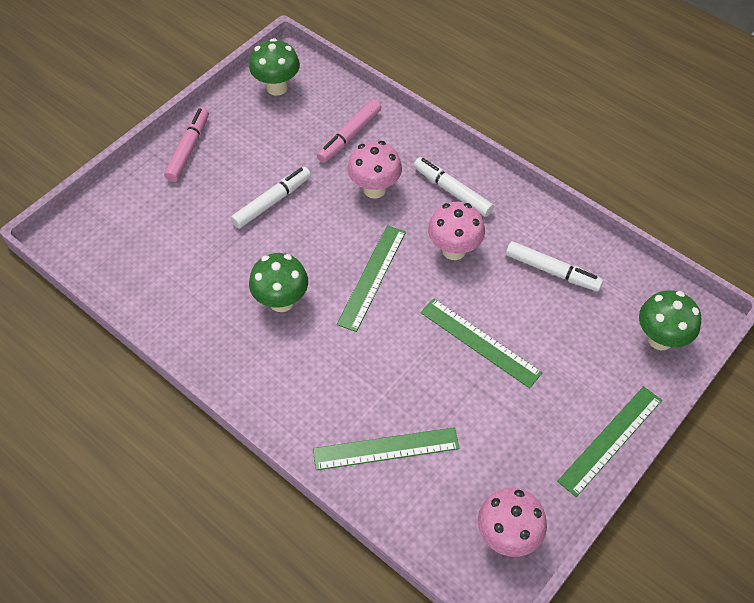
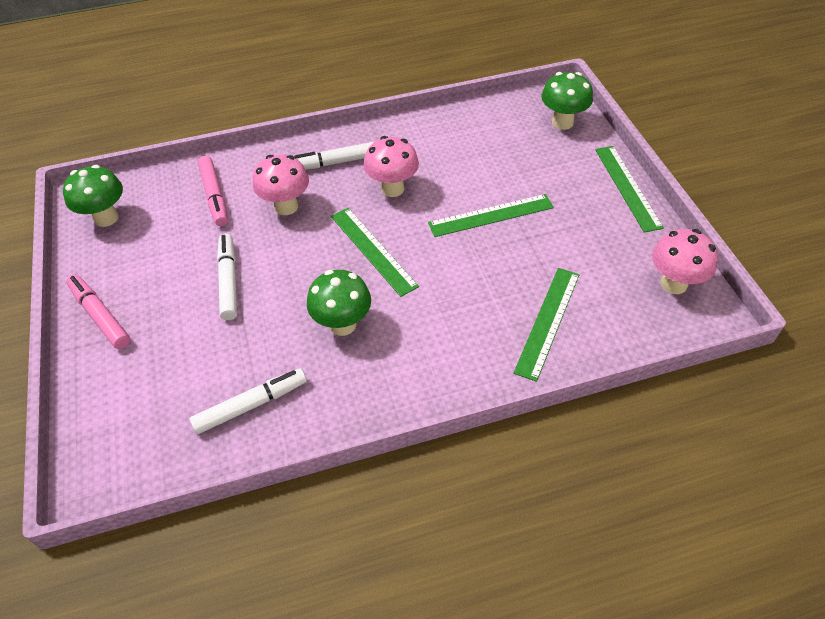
camera: 55 degrees left, 5 degrees down
(552, 271) = (460, 146): white marker -> white marker (251, 405)

